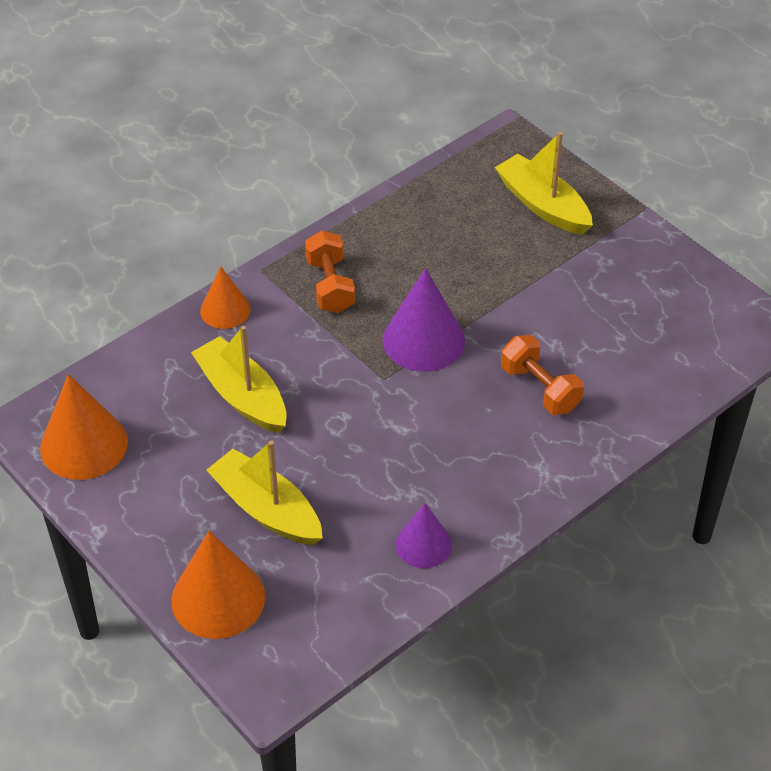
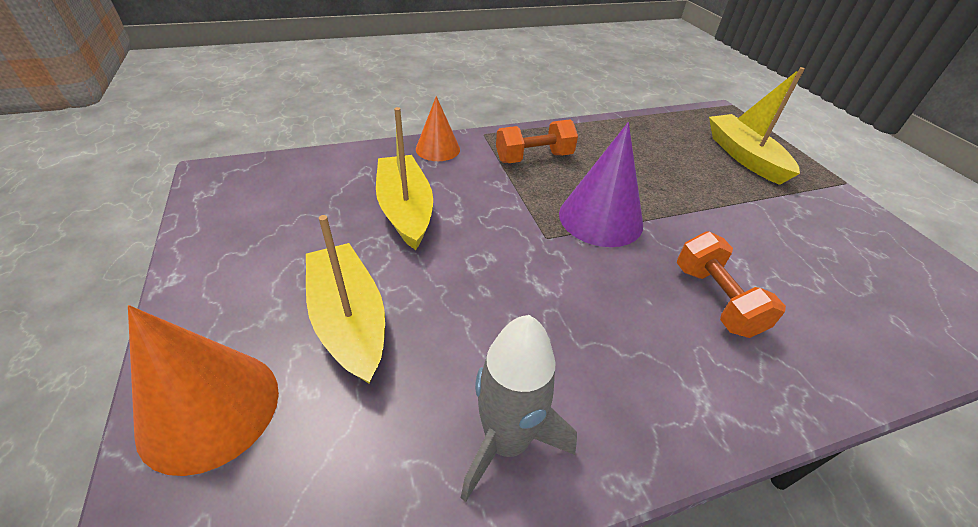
camera: 20 degrees right, 5 degrees down
(84, 445) = (240, 202): orange cone -> none
(330, 286) = (534, 158): orange dumbbell -> orange dumbbell turned 60 degrees clockwise
(423, 544) = (506, 442): purple cone -> grey rocket

